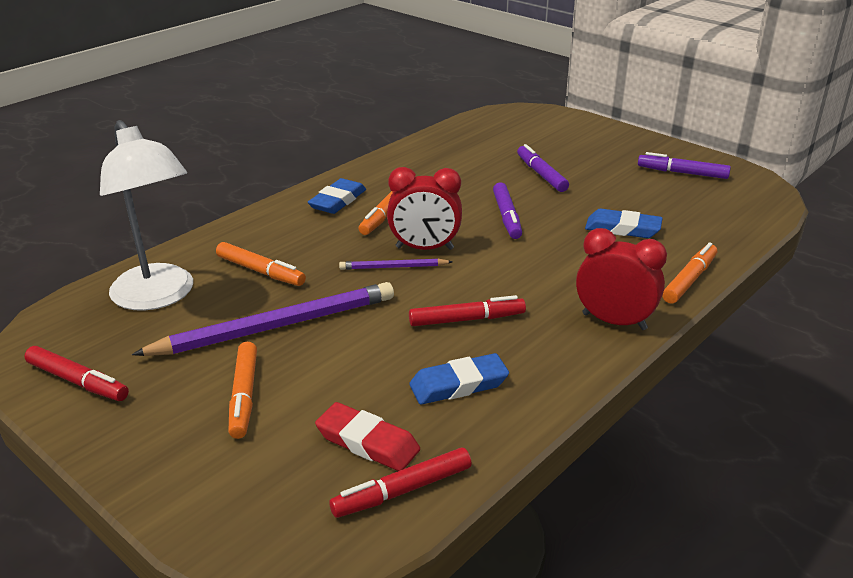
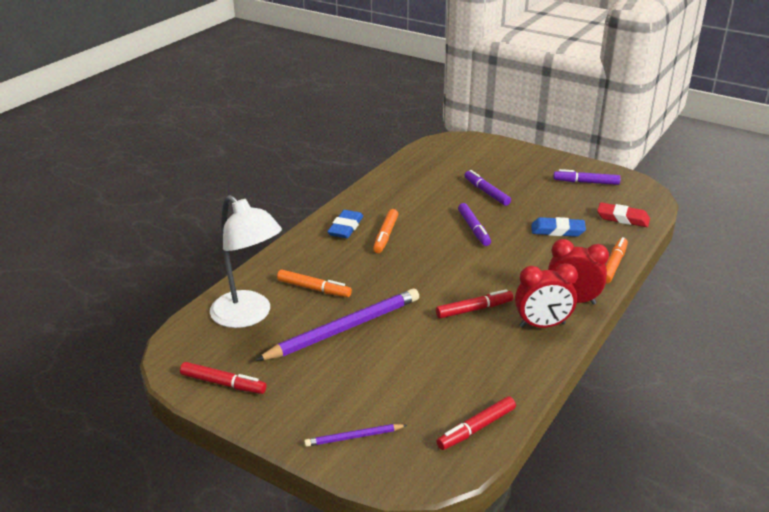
camera: 10 degrees left, 0 degrees up
(244, 396) = (345, 380): orange marker -> none
(367, 442) = (441, 401): red eraser -> red eraser (623, 218)
(393, 267) = (408, 276): purple pencil -> purple pencil (354, 437)
(424, 248) = (424, 259): red clock -> red clock (542, 325)
(458, 384) = (486, 355): blue eraser -> none

